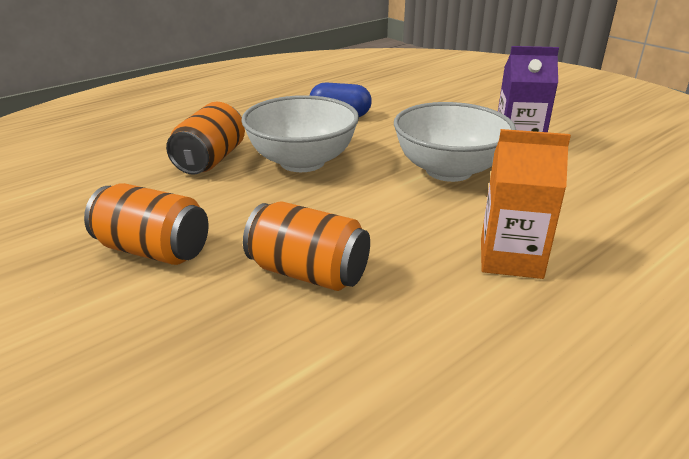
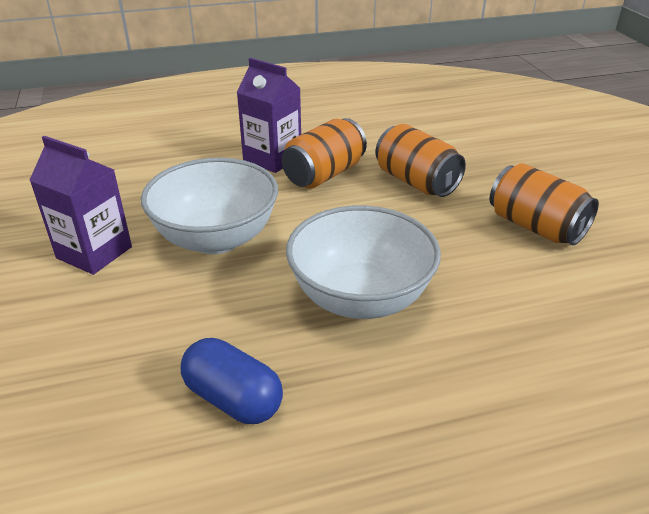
camera: 155 degrees left, 5 degrees up
(210, 160) = (477, 337): orange can -> orange can (324, 174)
(510, 258) = (272, 158): orange carton -> purple carton

